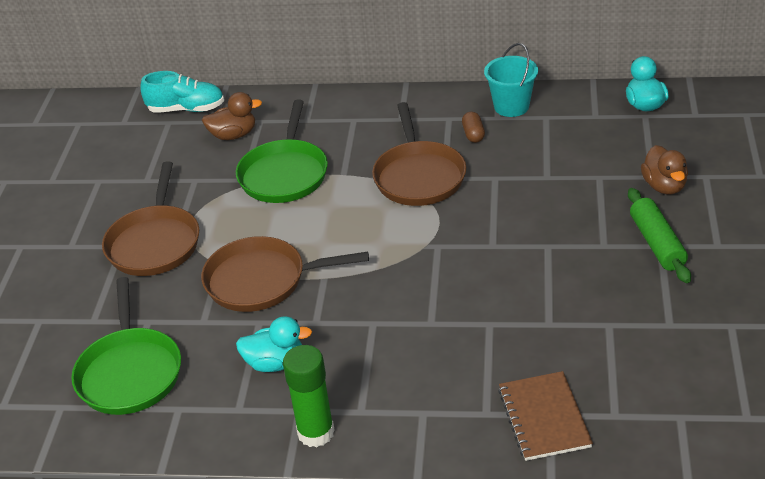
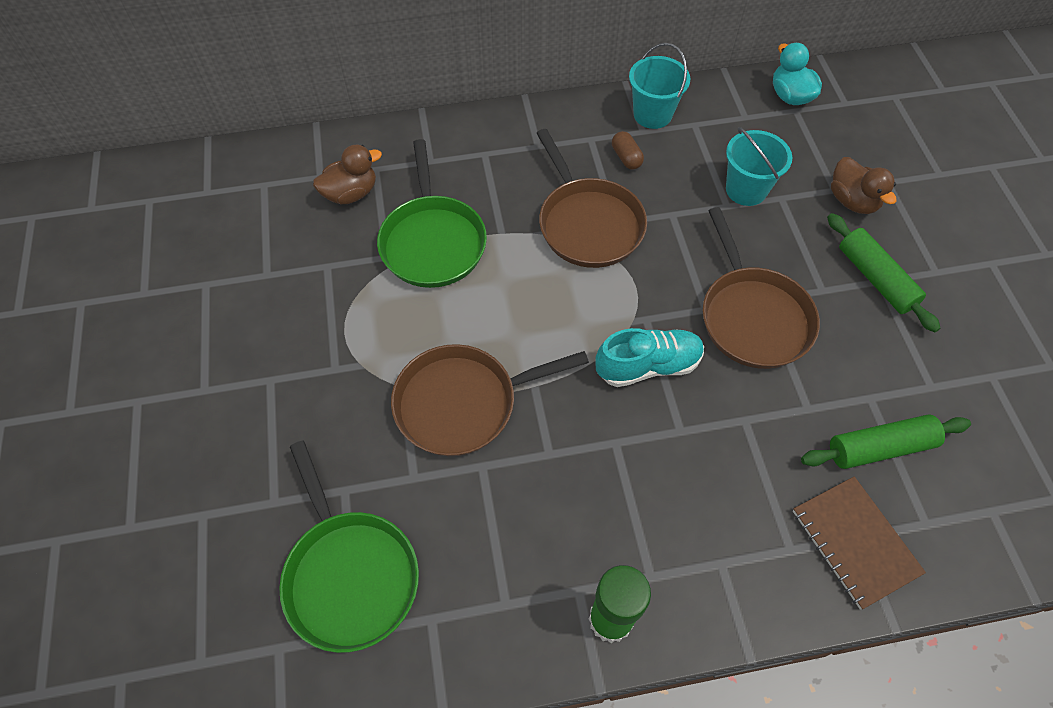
camera: 20 degrees left, 20 degrees up
(154, 243) = (310, 368): brown pan -> brown pan (752, 317)
(186, 109) = (279, 163): turquoise shoe -> turquoise shoe (648, 366)
(275, 363) = (524, 524): turquoise duck -> none
(569, 168) = (746, 190): none -> turquoise bucket
(599, 359) = (880, 447): none -> green rolling pin

